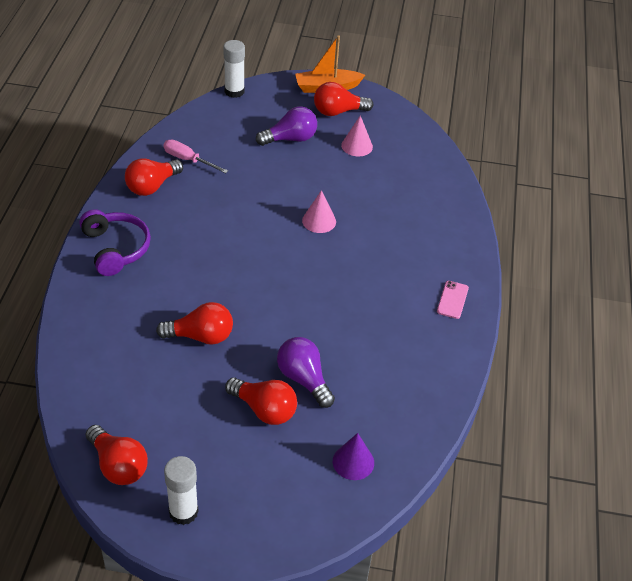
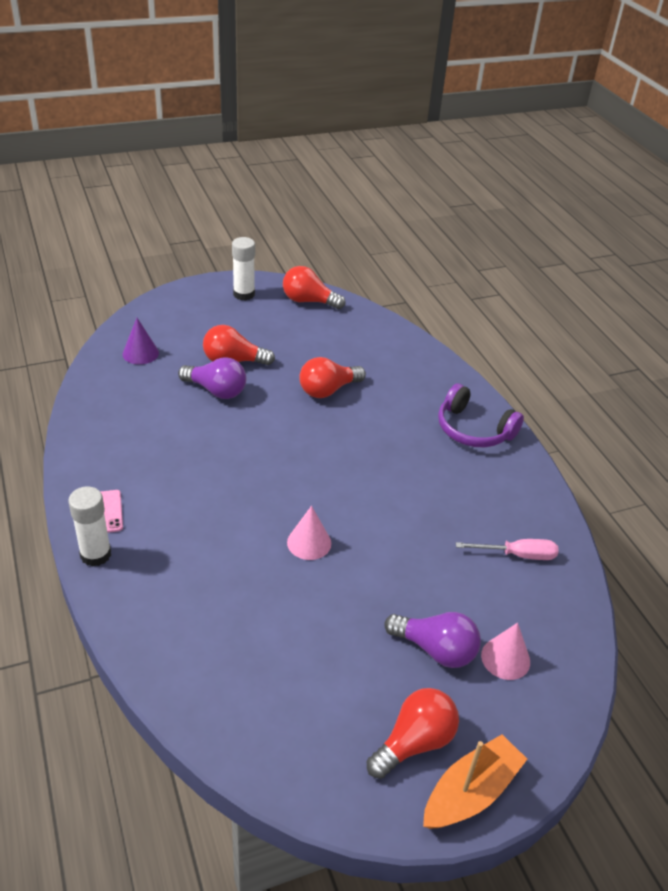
camera: 150 degrees right, 5 degrees down
(152, 186) = (515, 505): red light bulb -> none
(234, 91) = (583, 701): white glue stick -> white glue stick (95, 554)
(290, 139) = (435, 649): purple light bulb -> purple light bulb turned 105 degrees counterclockwise
(357, 146) = (341, 684): pink cone -> pink cone (505, 658)

